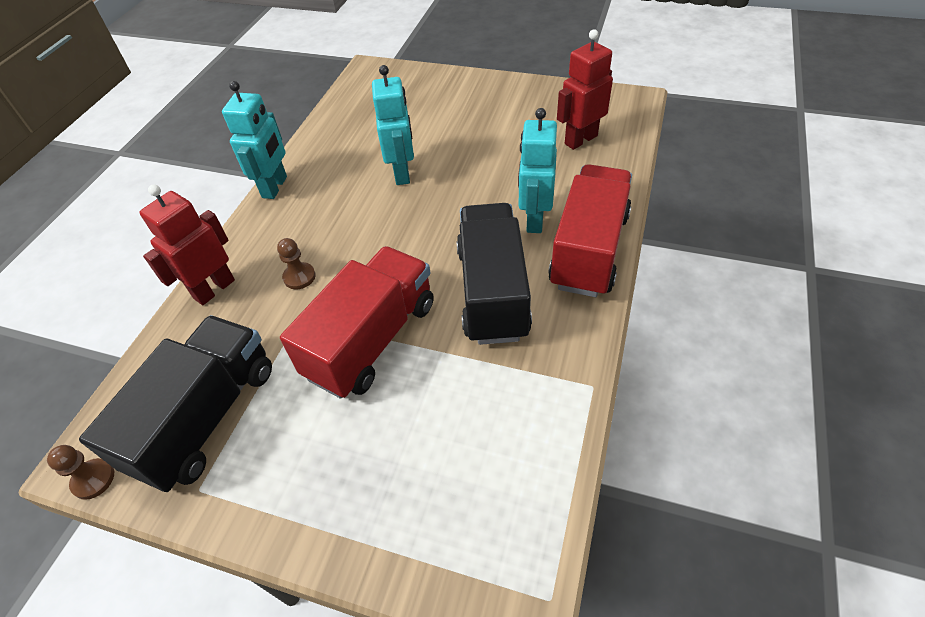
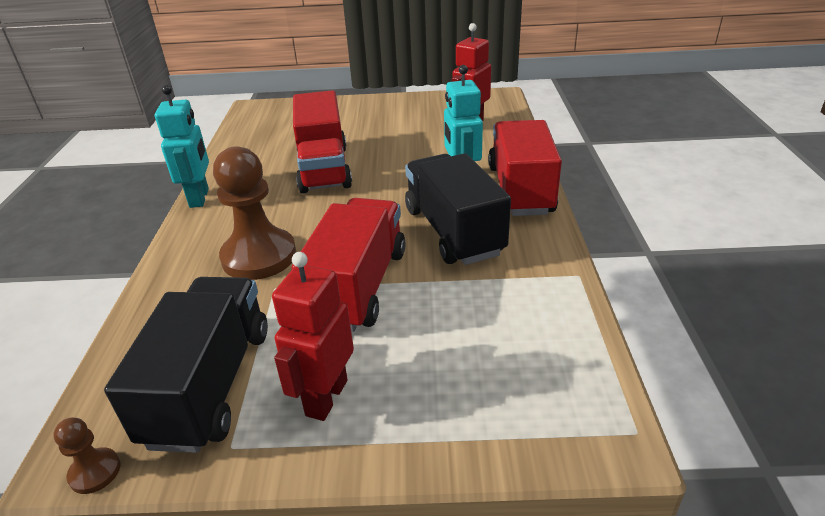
camera: 20 degrees left, 15 degrees down
(214, 289) = (170, 283): red robot -> red robot (326, 397)
(299, 277) = (259, 256): brown pawn -> brown pawn, size x2.27
(402, 173) = (324, 169): turquoise robot -> red truck

